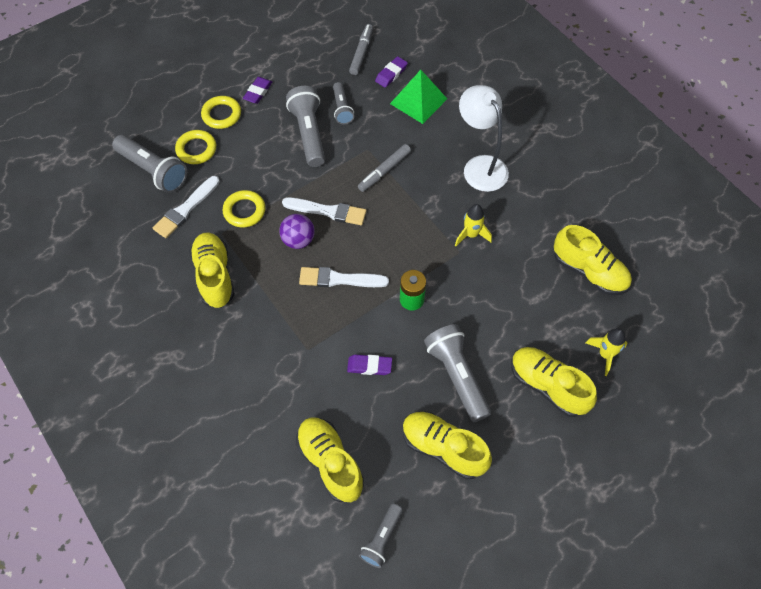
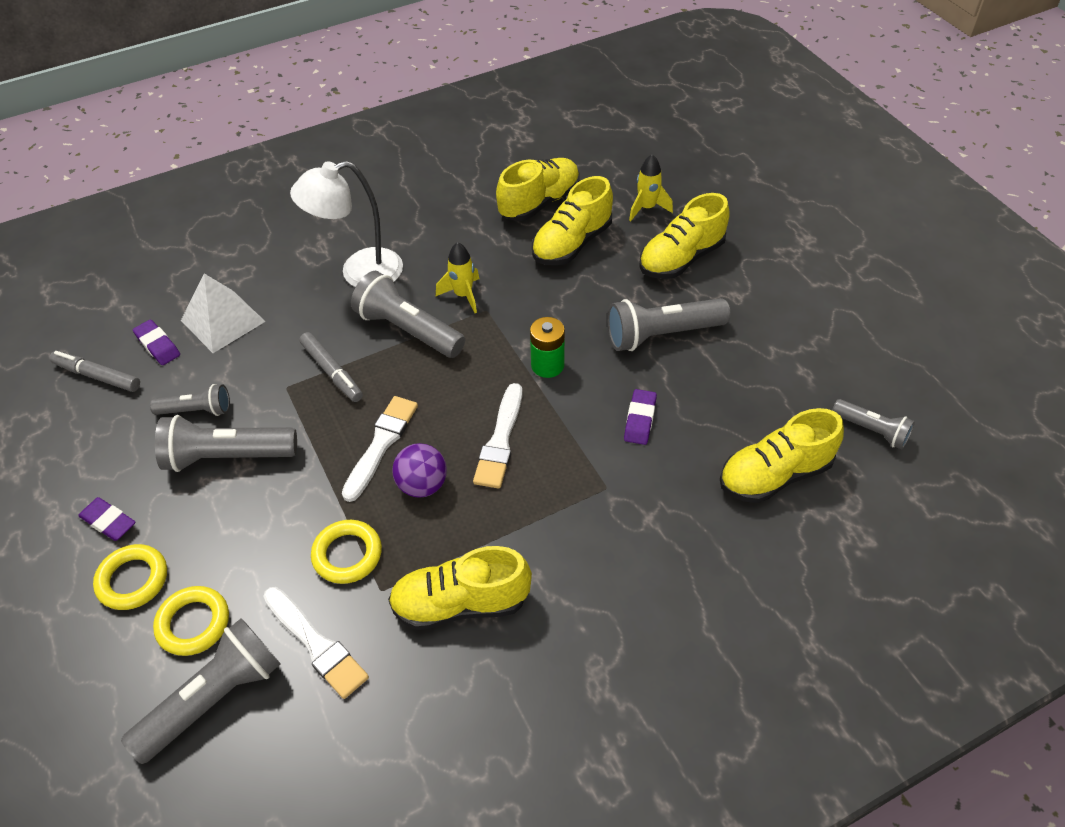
camera: 80 degrees left, 10 degrees down
(418, 101) = (222, 321): green pyramid -> white pyramid
(430, 206) = (408, 330): none -> grey flashlight
(443, 448) = (756, 359): yellow shoe -> yellow shoe (572, 244)

